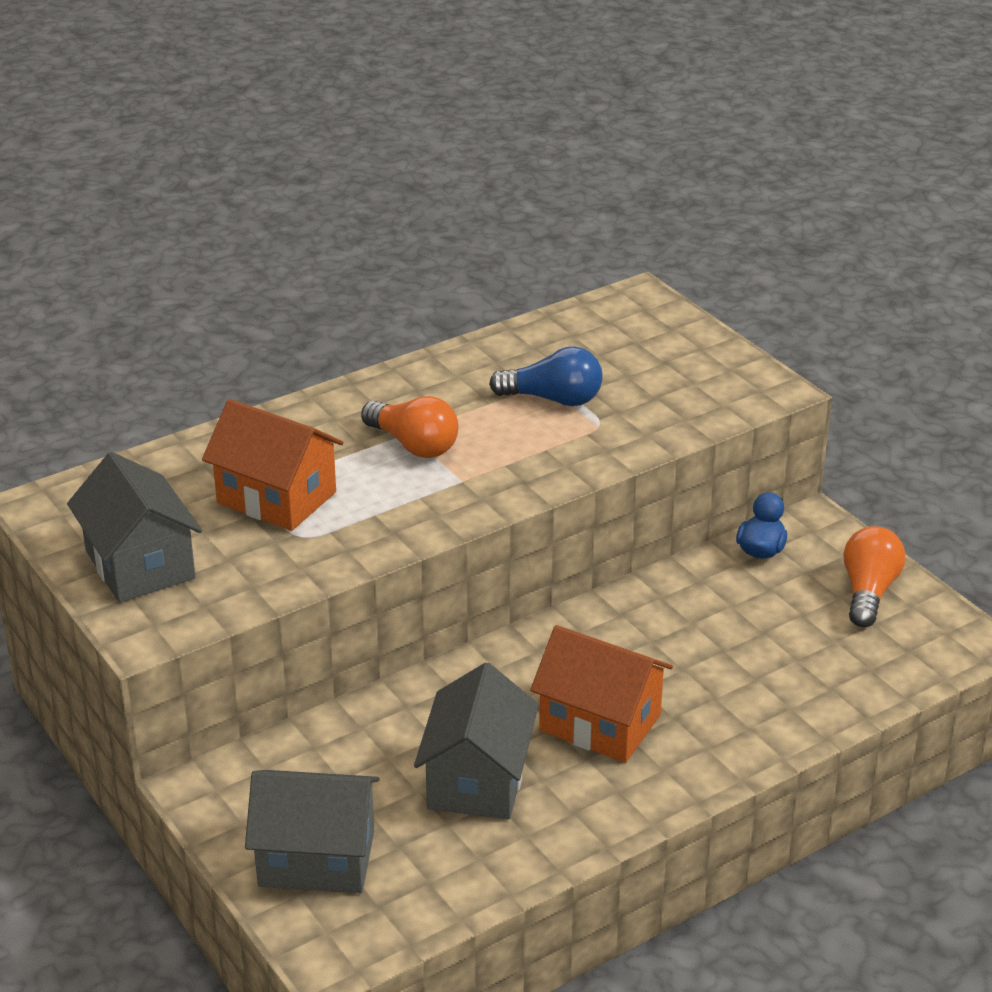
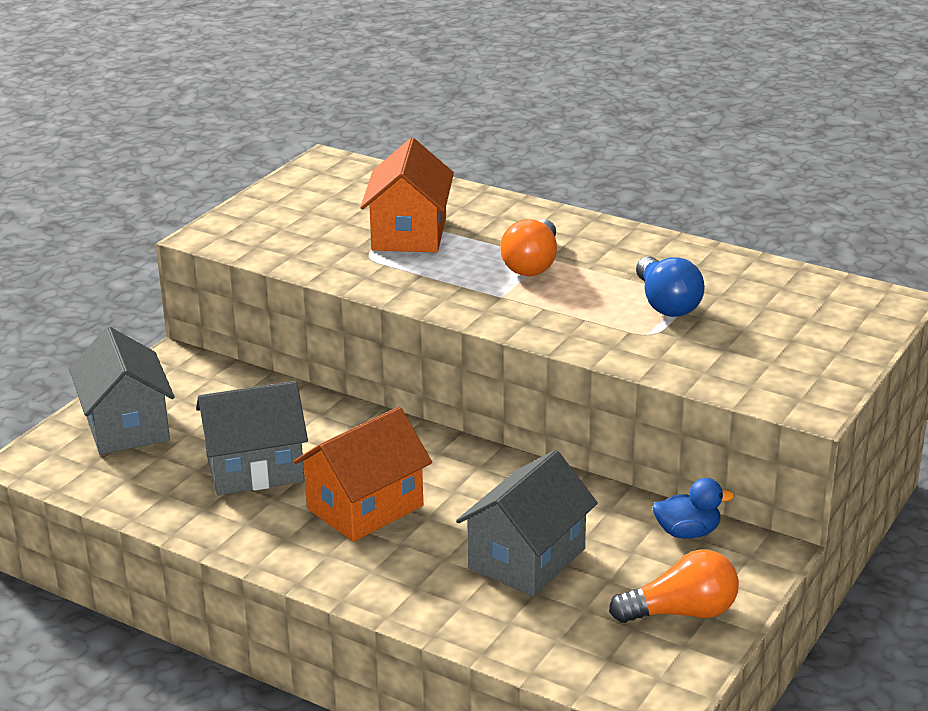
camera: 65 degrees right, 5 degrees down
(140, 564) = (285, 212): grey house -> grey house (526, 559)
(600, 723) = (365, 507): orange house -> orange house turned 45 degrees clockwise

